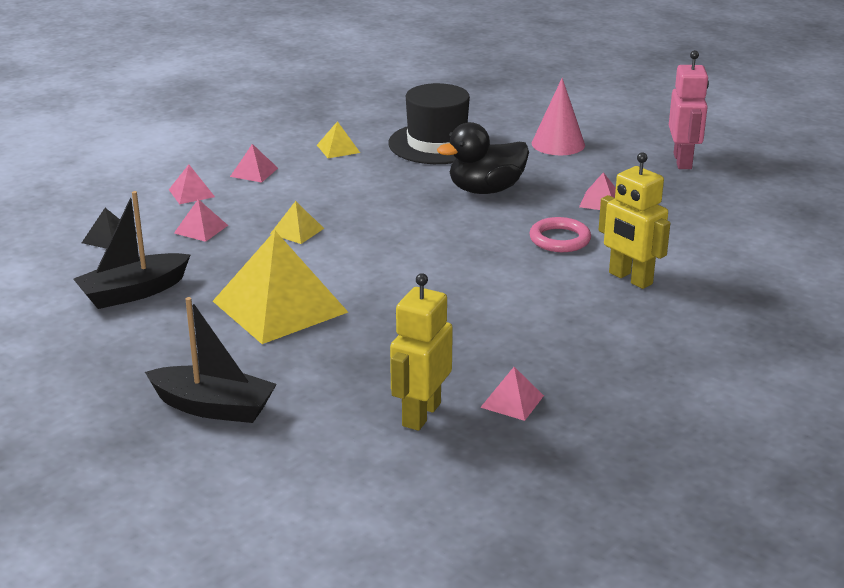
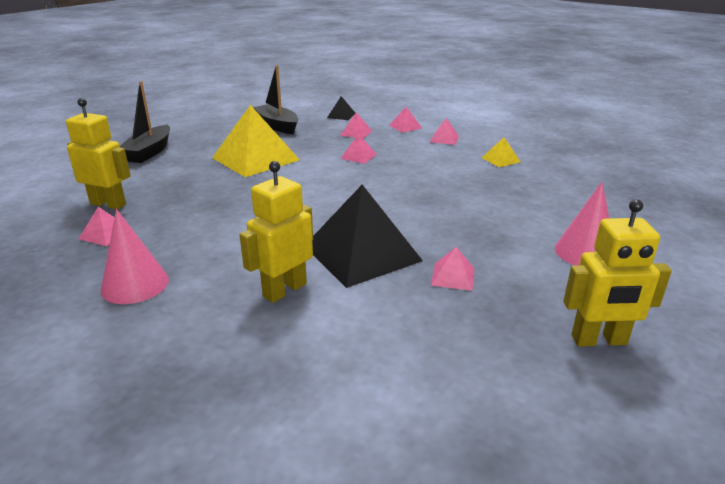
camera: 85 degrees right, 0 degrees up
(297, 231) = (358, 156): yellow pyramid -> pink pyramid
(437, 144) = (538, 194): black hat -> none
(485, 190) = (452, 217): black duck -> none
(559, 239) = (362, 253): pink ring -> black pyramid
(628, 362) = (135, 284): none -> pink cone
(683, 161) = (599, 340): pink robot -> yellow robot

